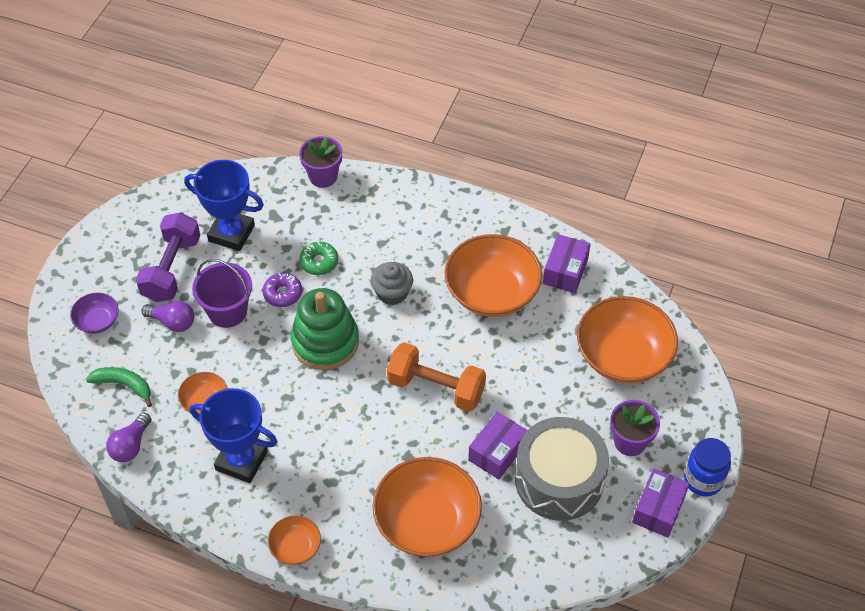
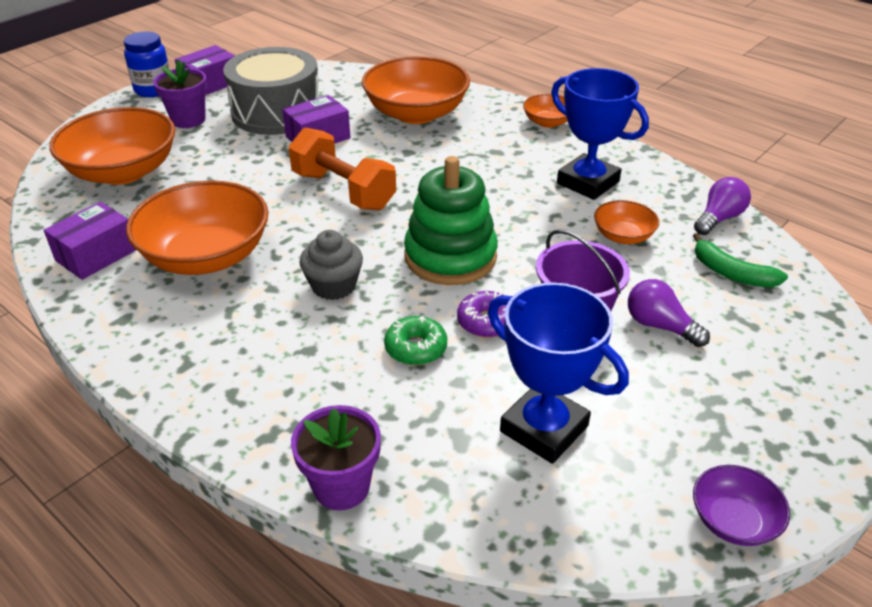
camera: 160 degrees left, 15 degrees down
(97, 321) = (780, 355): purple bowl -> purple bowl (733, 521)
(171, 269) = (657, 399): purple dumbbell -> none

